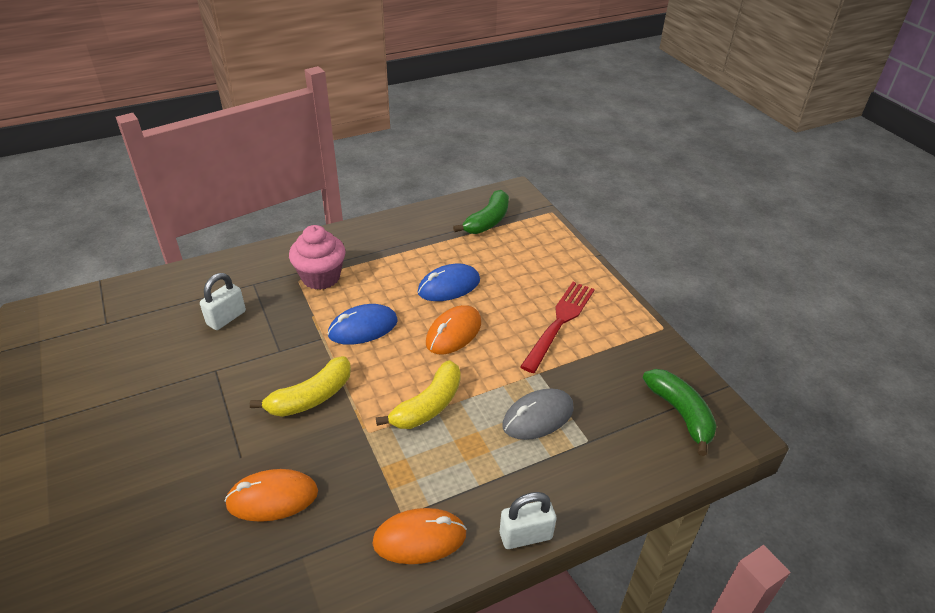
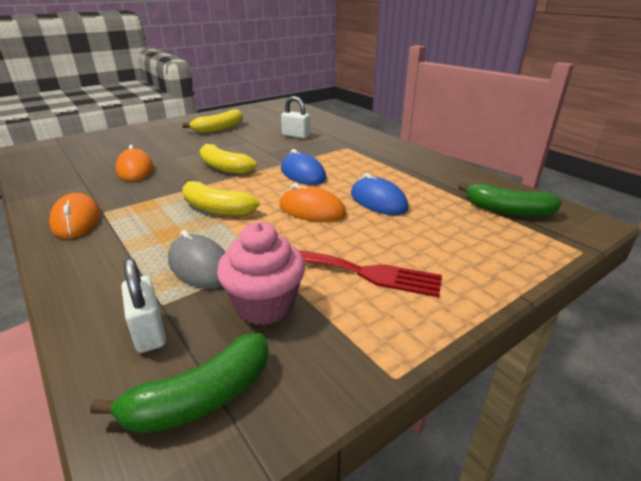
camera: 80 degrees right, 10 degrees down
(136, 401) = (219, 129): none -> yellow banana
(321, 277) = (354, 153): pink cupcake -> pink cupcake (265, 305)
(525, 535) = (52, 269): white padlock -> white padlock (149, 331)

